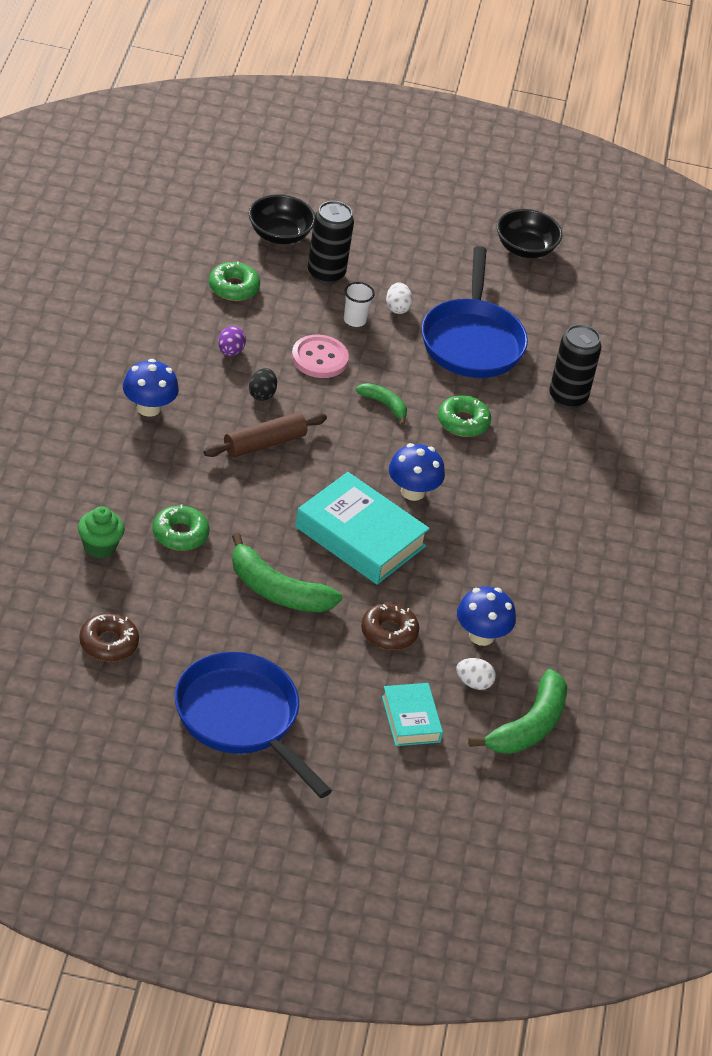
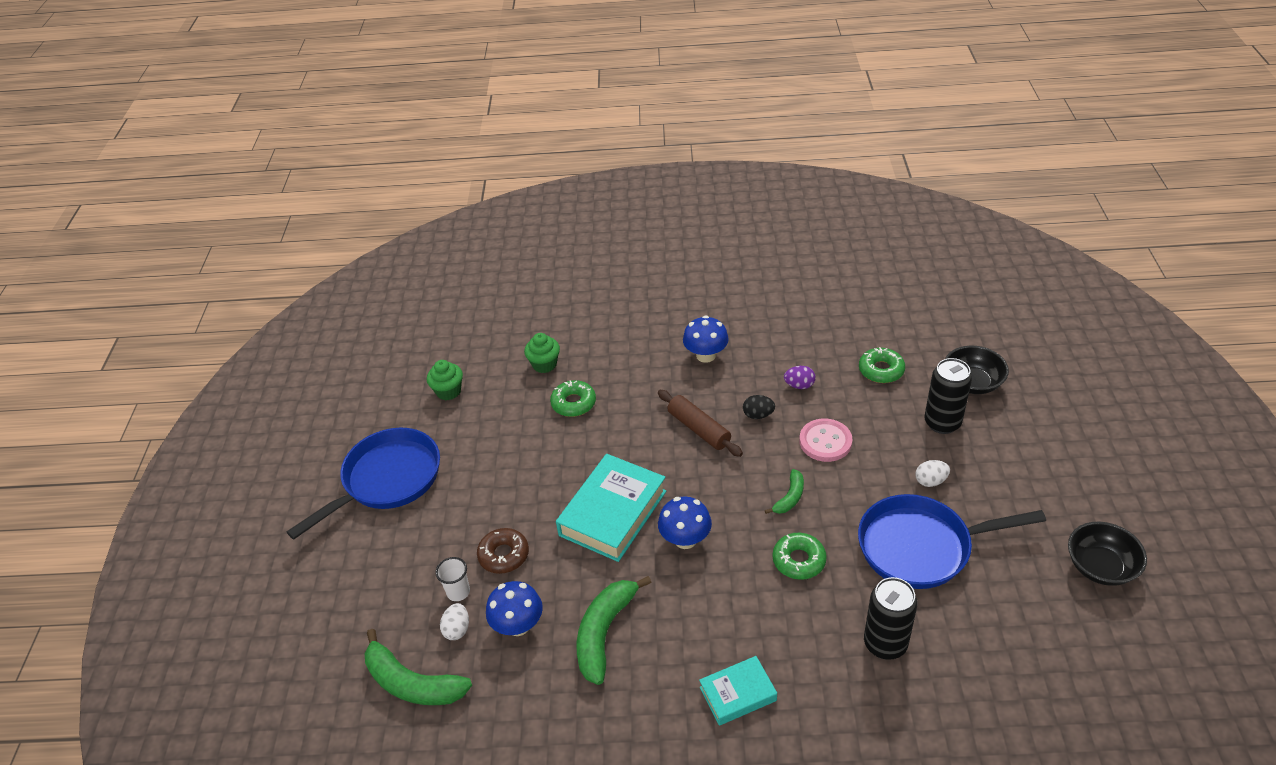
camera: 90 degrees right, 0 degrees up
(108, 643) = (448, 391): brown donut -> green cupcake
(277, 590) = (530, 472): green banana -> green banana (604, 632)
(354, 320) = (892, 455): white cup -> white cup (458, 592)
(411, 719) = (405, 590): turquoise book -> turquoise book (738, 694)

